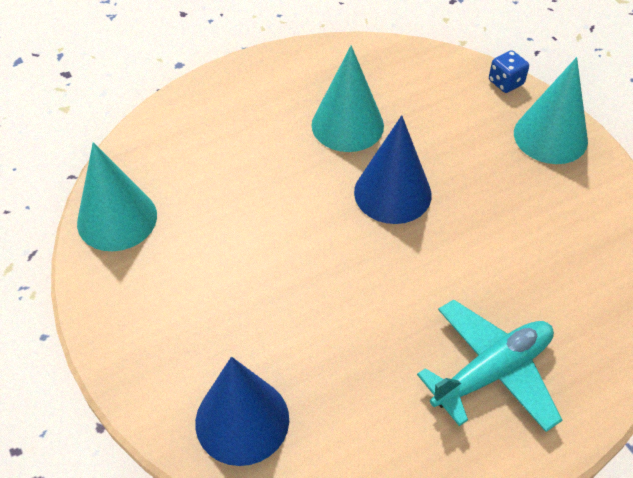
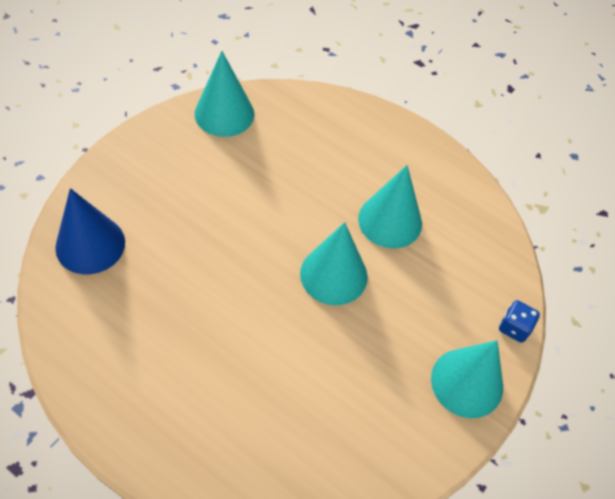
camera: 60 degrees right, 5 degrees up
(392, 193) = (333, 275): blue cone -> turquoise cone
(491, 372) = (187, 395): turquoise plane -> none

